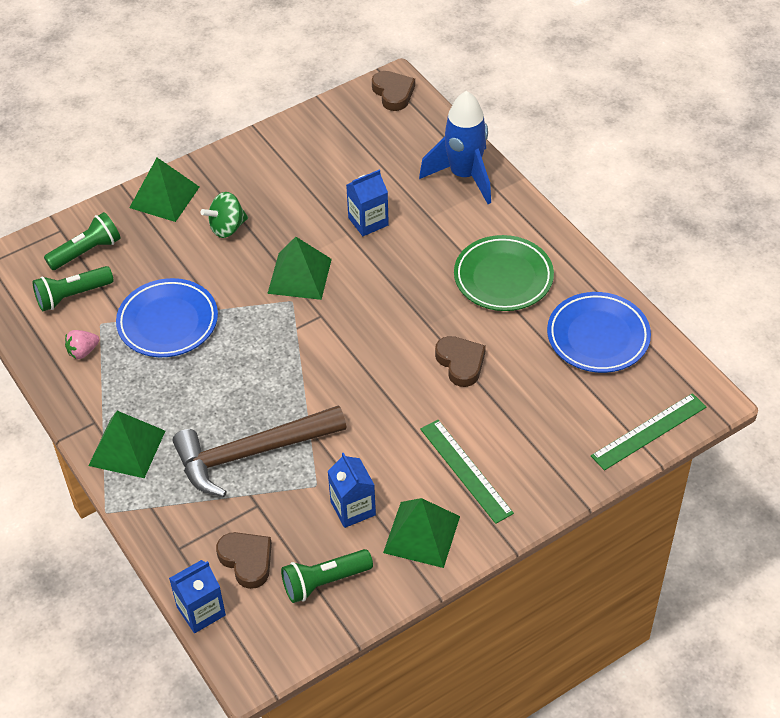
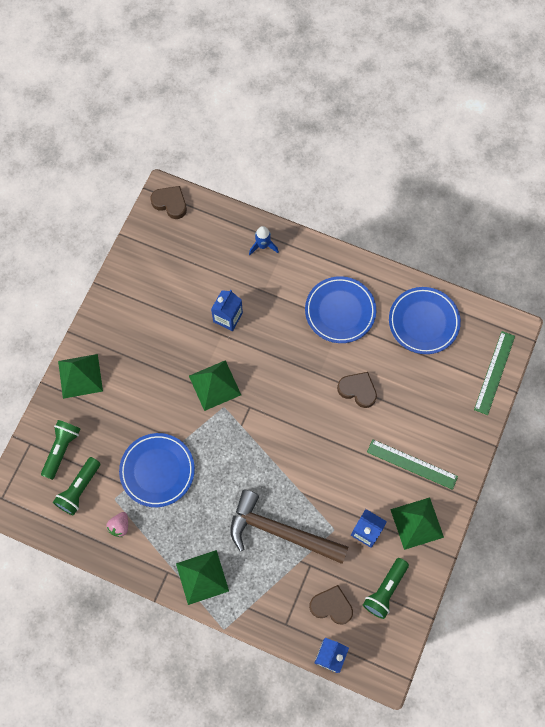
camera: 35 degrees left, 20 degrees up
(227, 228) = (140, 375): green spinning top -> none
(252, 453) = (280, 532): brown hammer -> brown hammer turned 75 degrees clockwise
(464, 176) = (263, 246): blue rocket -> blue rocket, size x0.50
(503, 277) = (340, 311): green plate -> blue plate

